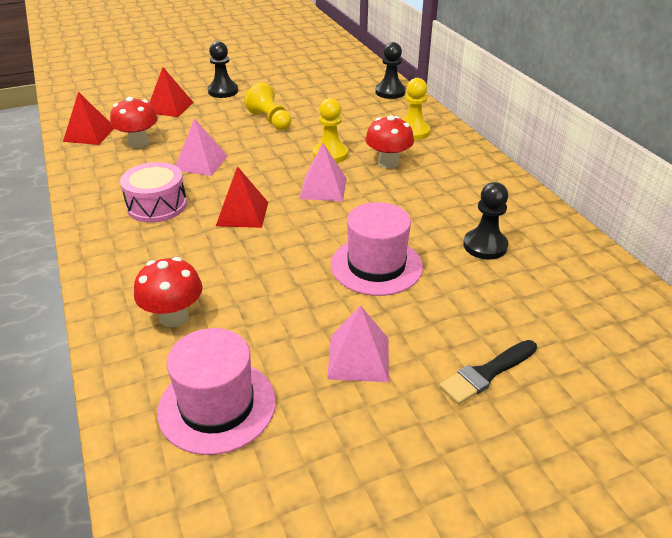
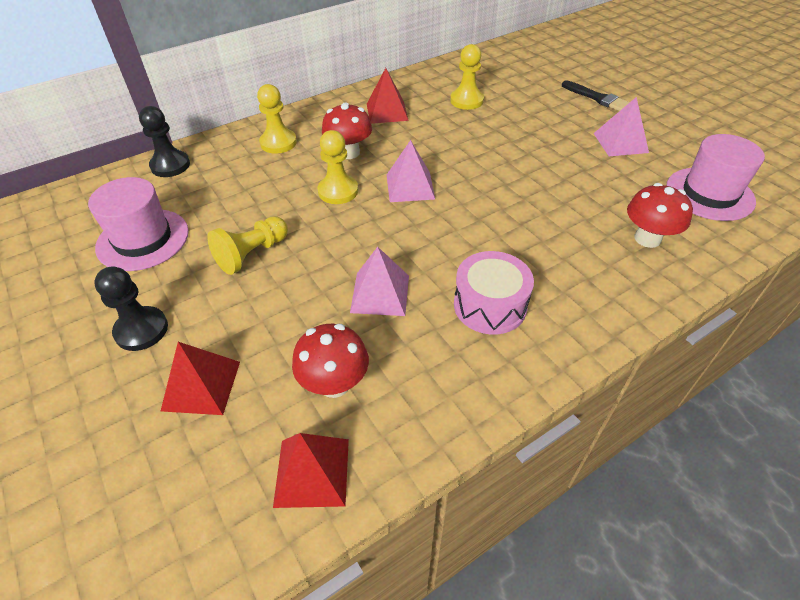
camera: 100 degrees left, 10 degrees up
(242, 213) = (477, 232): red pyramid -> red pyramid (387, 112)
(376, 265) = (517, 145): pink hat -> pink hat (143, 239)
(485, 246) = (466, 100): black pawn -> yellow pawn

